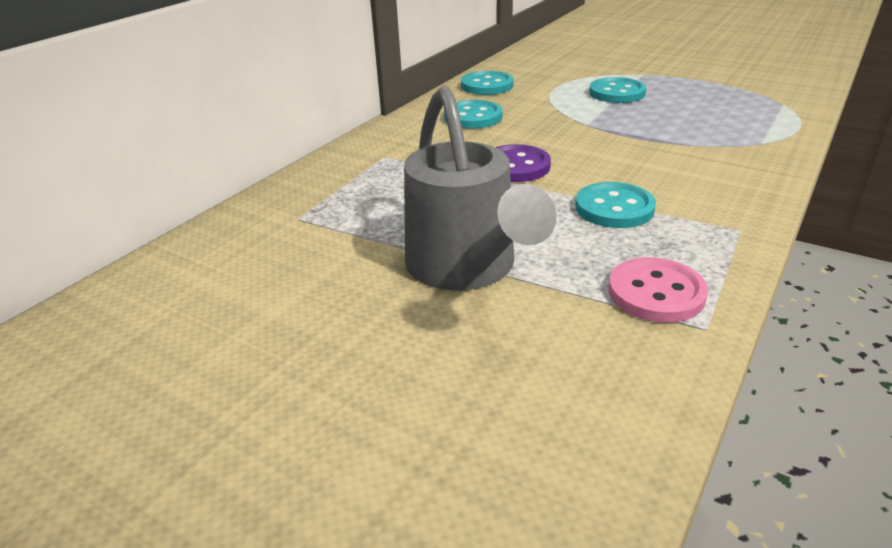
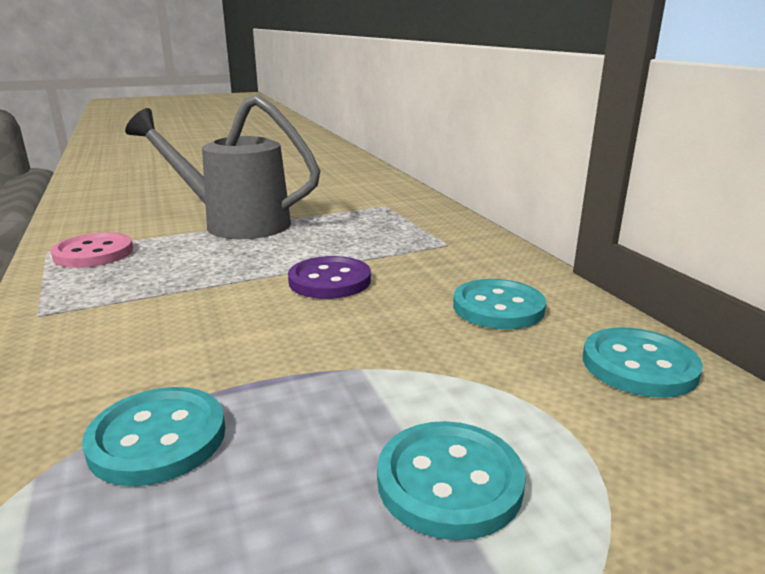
camera: 125 degrees right, 10 degrees down
(614, 208) = (182, 285): turquoise button -> turquoise button (157, 438)

